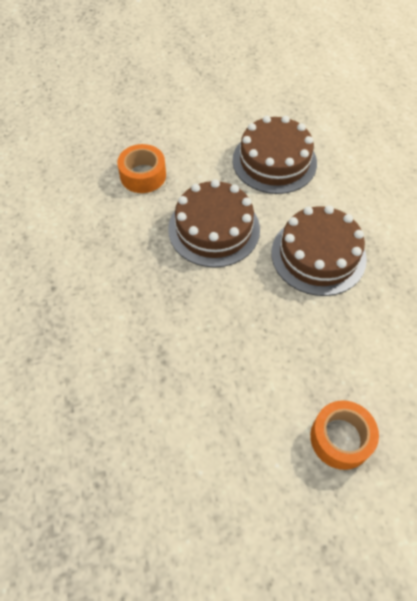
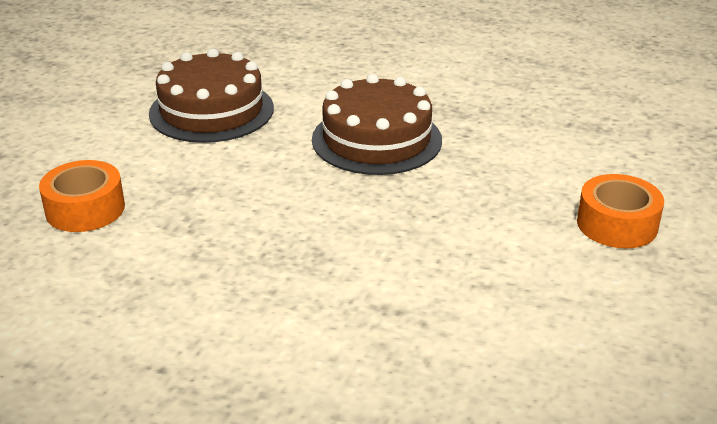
camera: 55 degrees left, 25 degrees down
(214, 229) = (249, 190): brown cake -> none

